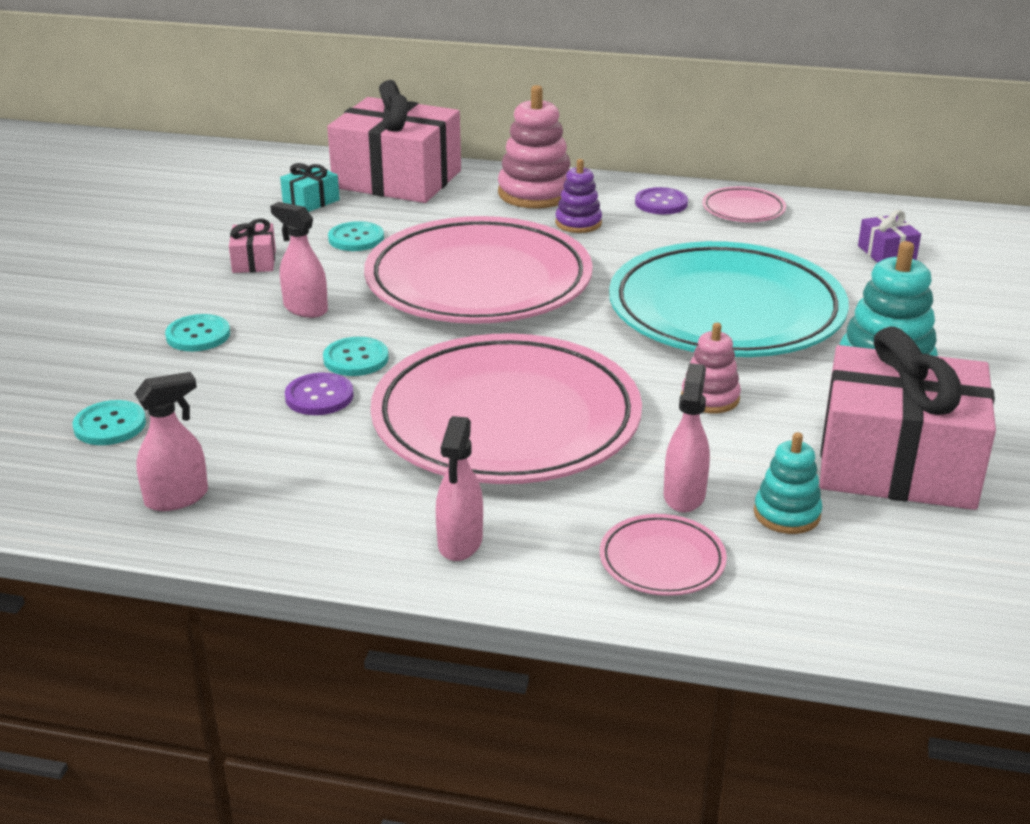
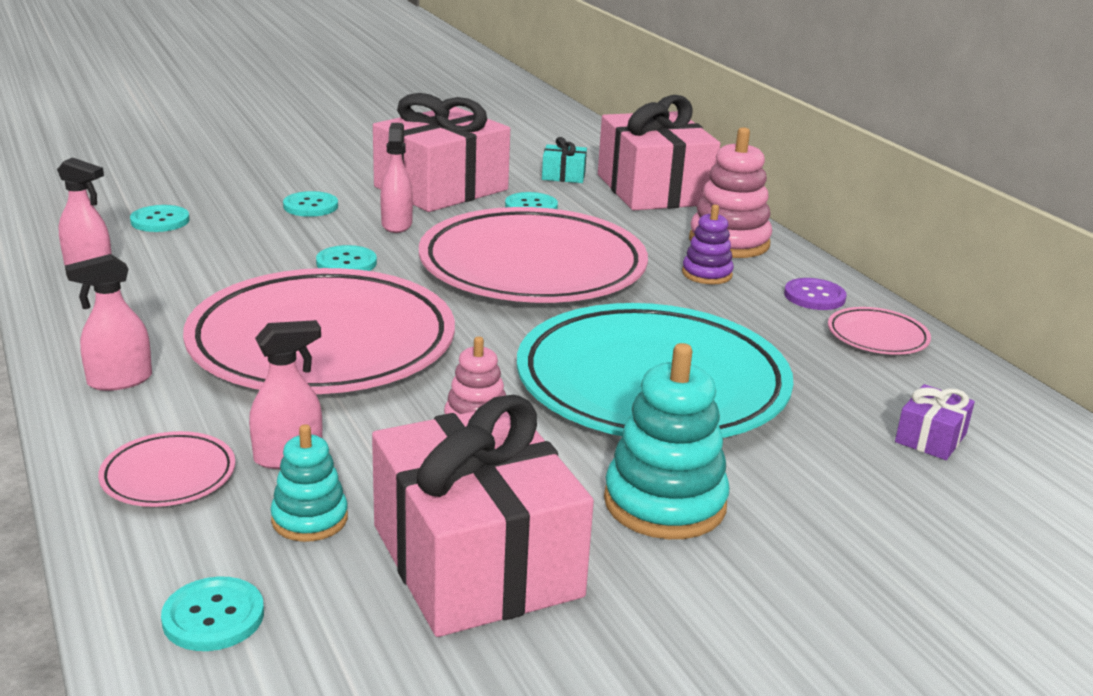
camera: 50 degrees right, 5 degrees down
(254, 261) = (441, 188): pink gift -> pink gift, size x2.43
(319, 396) = (275, 268): purple button -> none
(885, 594) = (213, 616): none -> turquoise button

